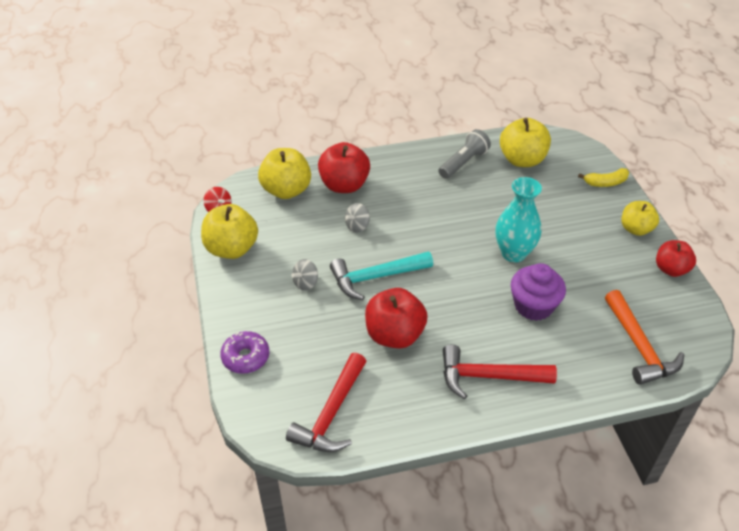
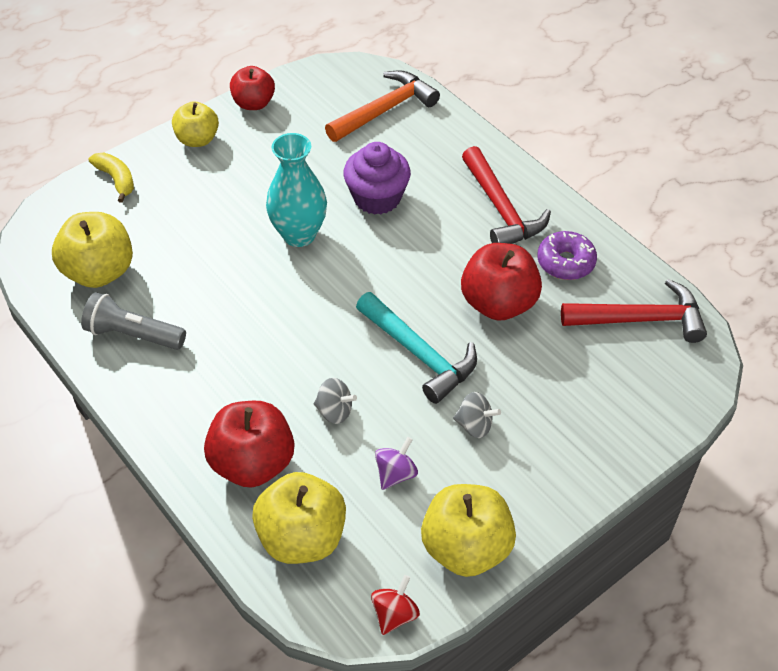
camera: 115 degrees left, 5 degrees up
(245, 357) = (629, 434): purple donut -> purple donut (565, 262)
(298, 237) = (396, 474): none -> purple spinning top

